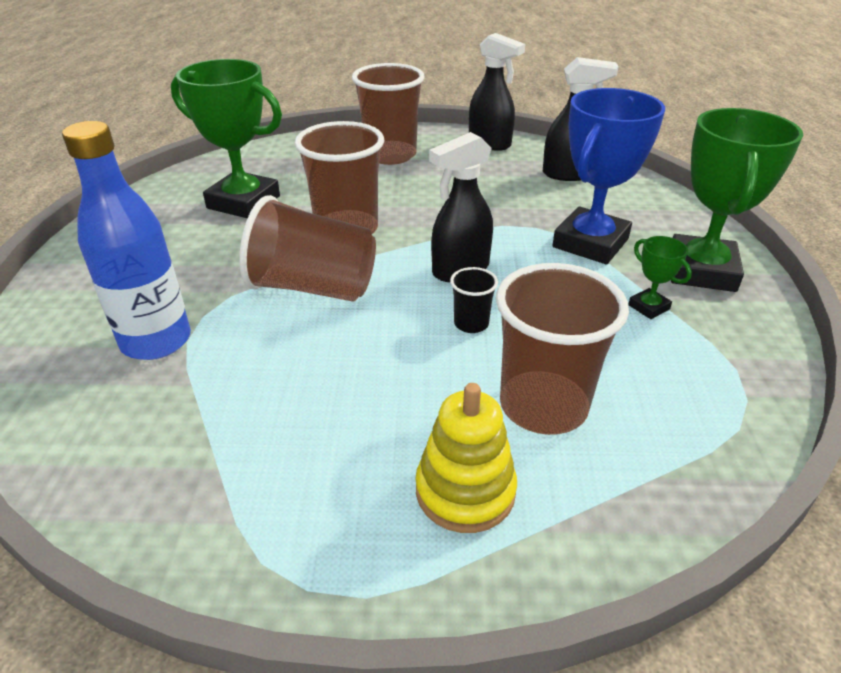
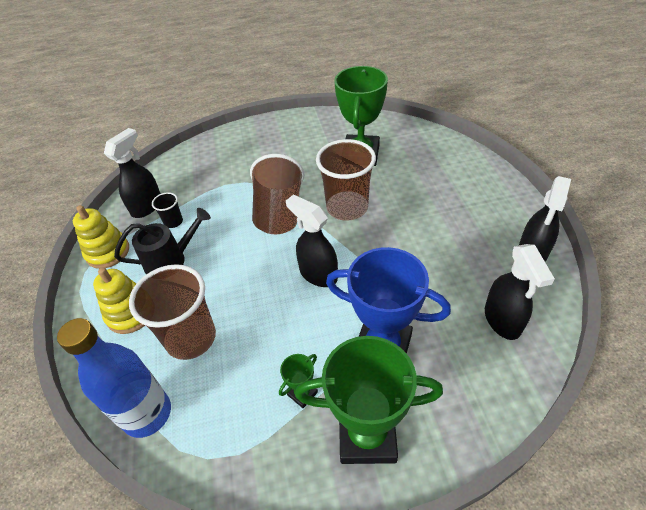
camera: 80 degrees right, 10 degrees up
(155, 463) = (147, 206): none -> black spray bottle
(156, 341) = (222, 175): blue bottle -> blue bottle (147, 414)
(264, 539) = (108, 252): none -> yellow stacking toy
(350, 427) = (170, 260): none -> black watering can
(390, 155) = (467, 199): brown cup -> none
(471, 324) = (260, 291): black cup -> black cup (173, 222)

